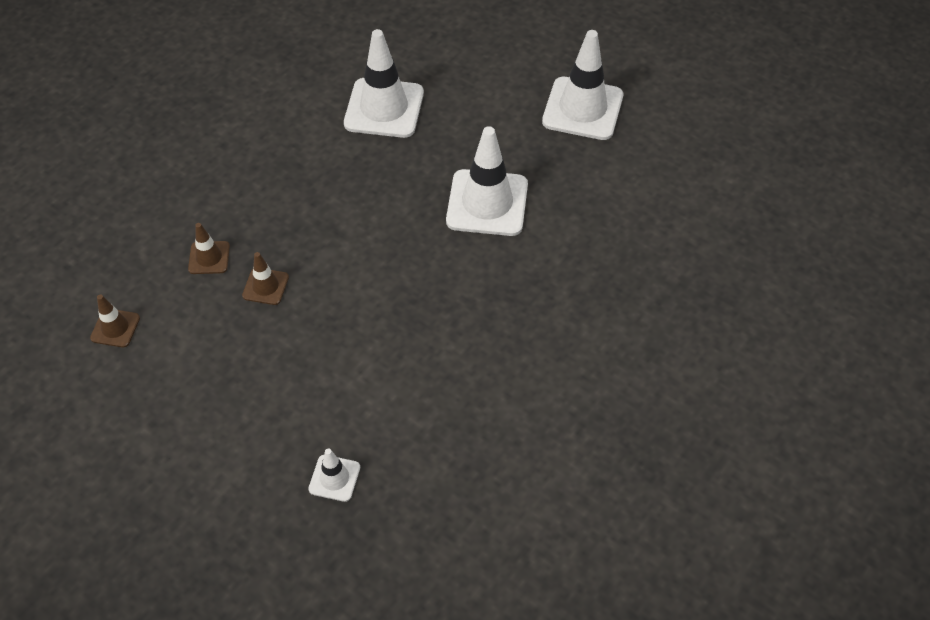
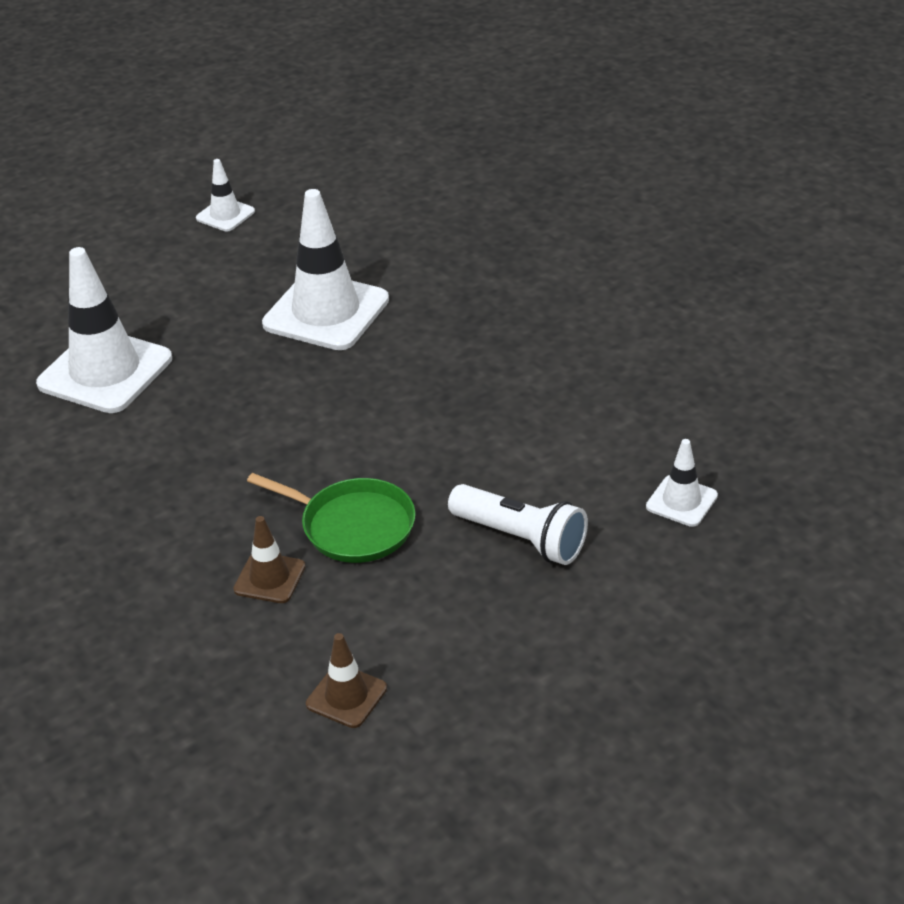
camera: 70 degrees left, 15 degrees down
(265, 286) = (353, 526): brown traffic cone -> green pan
(273, 385) = (521, 539): none -> white flashlight
(582, 109) = (225, 215): white traffic cone -> white traffic cone, size x0.49

